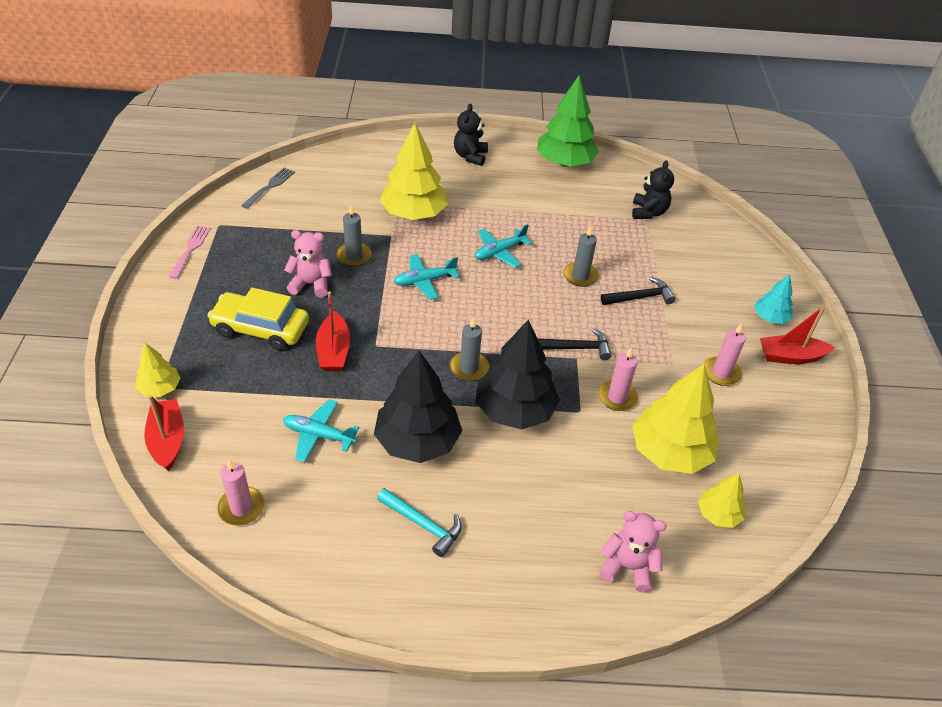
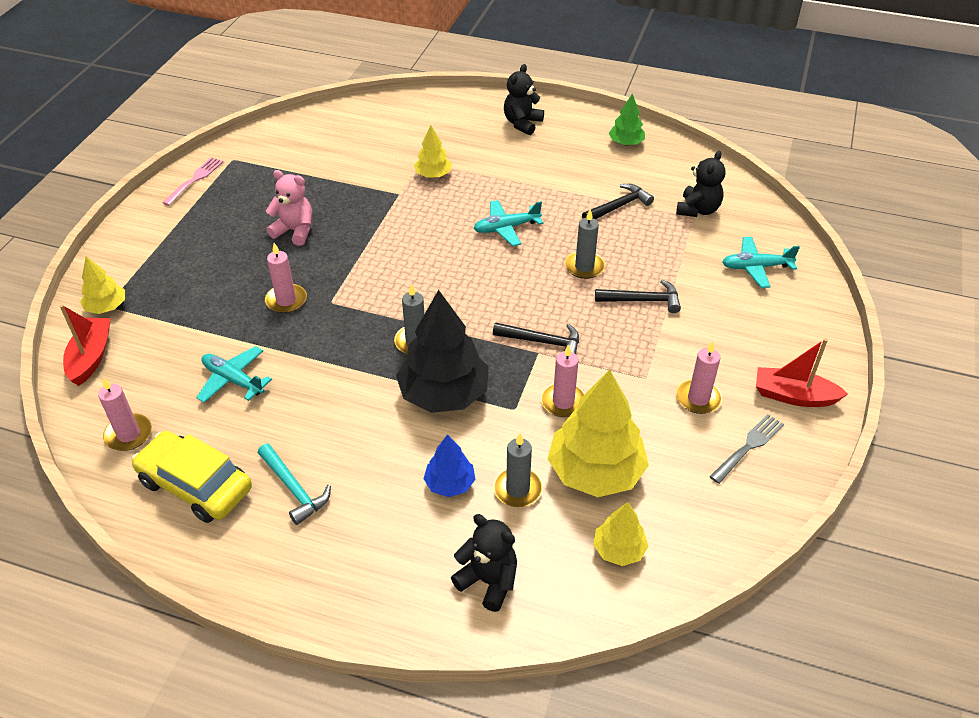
camera: 20 degrees right, 0 degrees up
(260, 329) = (225, 266): yellow car -> yellow car (195, 485)
(270, 186) = (299, 128): grey fork -> grey fork (748, 446)
(333, 351) = (286, 300): red boat -> pink candle
(354, 256) = (350, 209): grey candle -> grey candle (517, 489)
(414, 213) = (433, 175): yellow tree -> yellow tree, size x0.52
(417, 441) = (328, 405): black tree -> none
(425, 281) = (412, 246): turquoise plane -> turquoise plane (756, 267)
(556, 489) = (450, 483): none -> blue tree
(565, 162) = (626, 143): green tree -> green tree, size x0.52
(584, 219) = (619, 206): none -> black hammer
(628, 567) = (488, 581): pink teddy bear -> black teddy bear
(770, 318) = (790, 348): turquoise tree -> none

